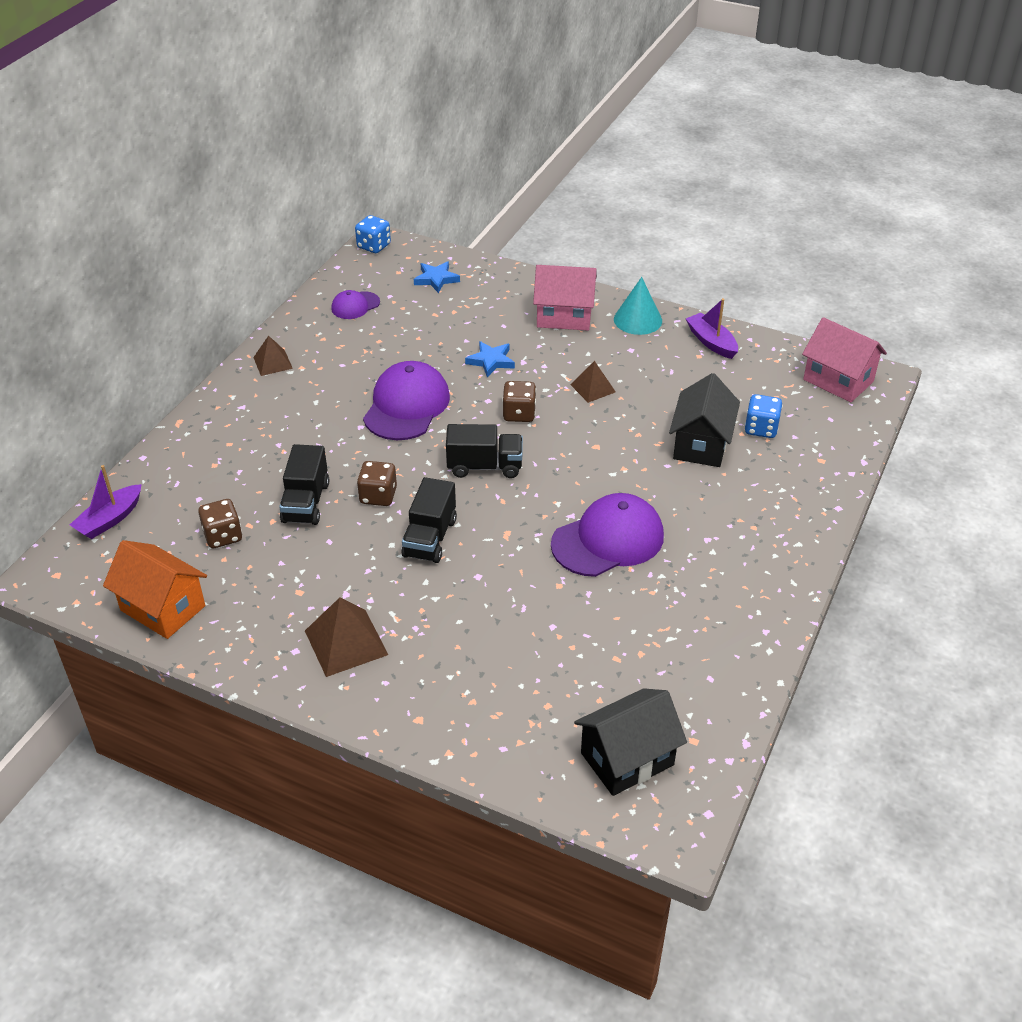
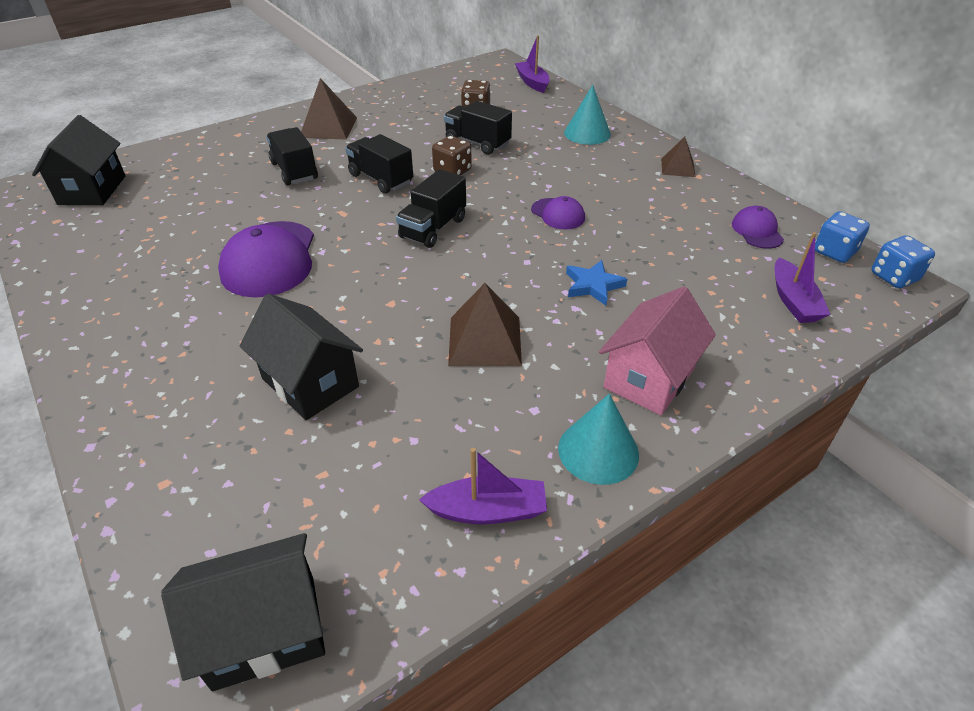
camera: 120 degrees right, 0 degrees up
(163, 608) = (432, 84): orange house -> none
(233, 434) = (587, 133): none -> turquoise cone
(406, 406) = (558, 214): purple cap -> purple cap, size x0.52
(436, 279) = (793, 301): blue star -> purple boat
(462, 612) = (294, 171): none -> black truck
(519, 414) = (487, 272): brown dice -> none
(593, 388) = (485, 341): brown pyramid -> brown pyramid, size x1.61
(761, 428) = (275, 455): blue dice -> blue dice (834, 252)
(838, 380) = (265, 631): pink house -> black house

